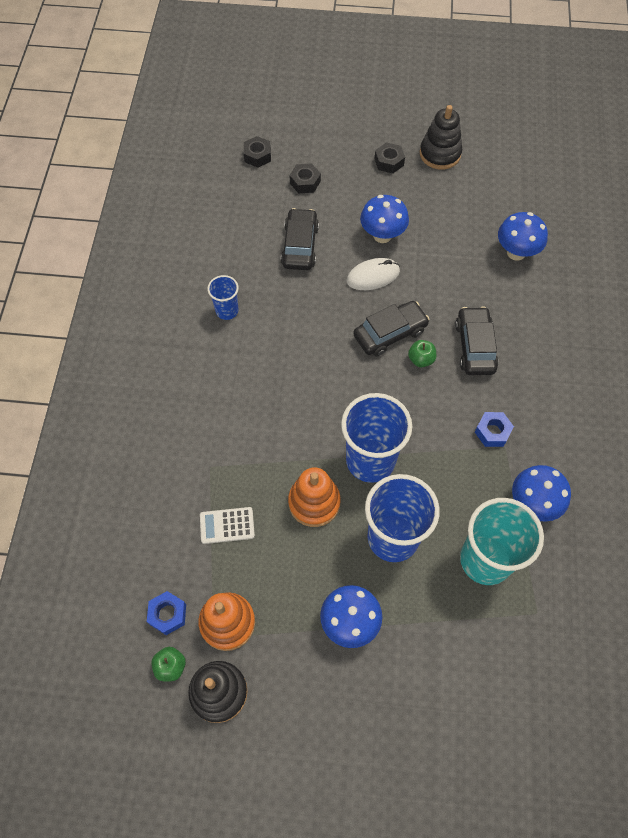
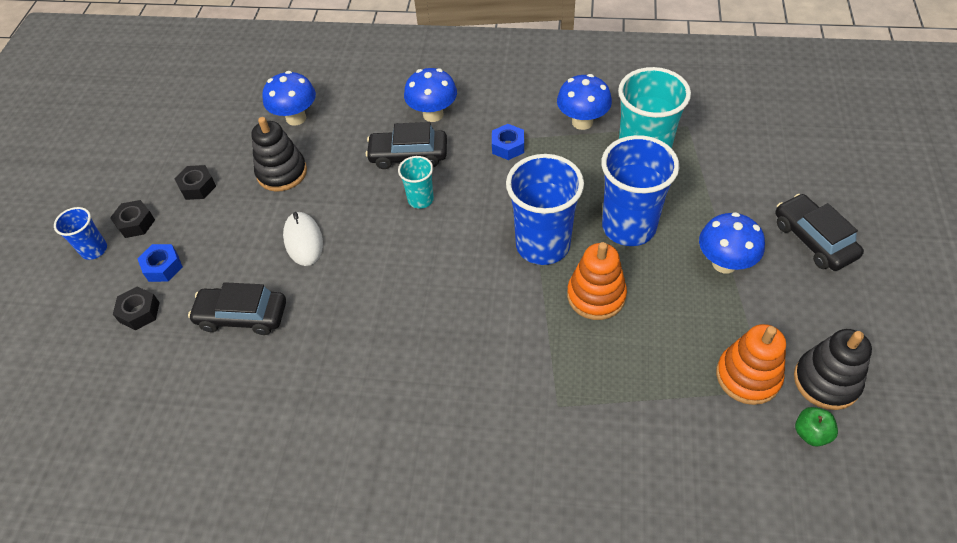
camera: 85 degrees left, 10 degrees down
(167, 614) = (751, 441): blue nut -> blue nut (163, 267)
(227, 311) = (330, 398): blue cup -> blue cup (94, 250)
(227, 525) = (633, 382): white calculator -> none
(257, 156) = (73, 371): black nut -> black nut (197, 187)
(382, 235) = (246, 231): blue mushroom -> blue mushroom (433, 114)
(390, 333) = (384, 226): black car -> black car (813, 240)
(421, 359) = (420, 199): green apple -> turquoise cup
(440, 154) = (140, 175): black stacking toy -> black stacking toy (282, 173)

